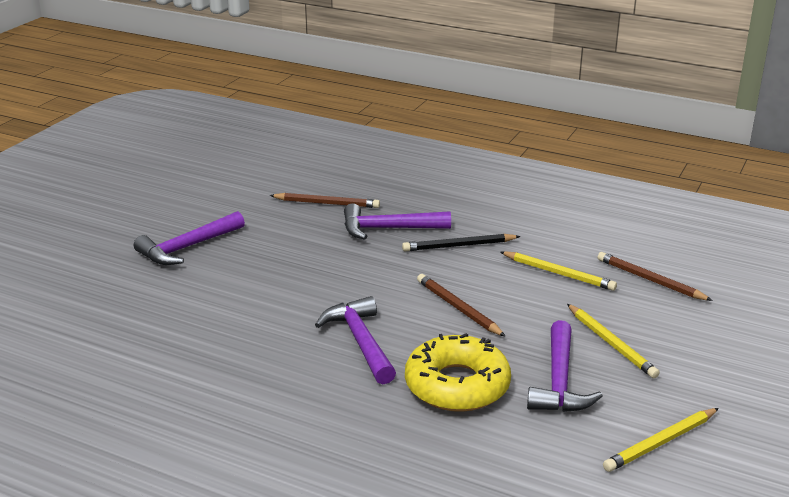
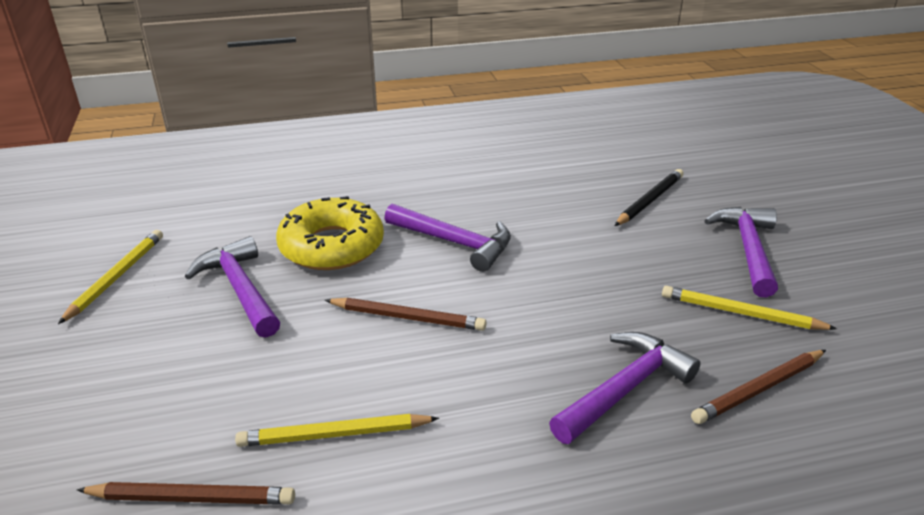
camera: 140 degrees right, 5 degrees up
(458, 246) = (507, 410): black pencil -> black pencil (649, 200)
(611, 343) = (206, 356): yellow pencil -> yellow pencil (741, 313)

